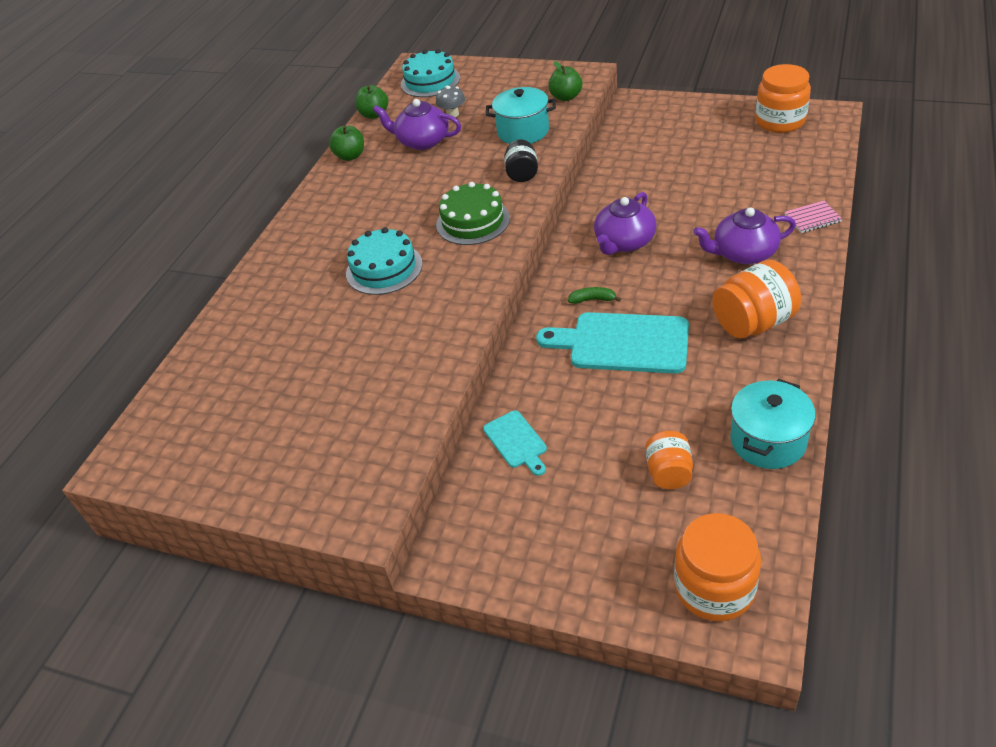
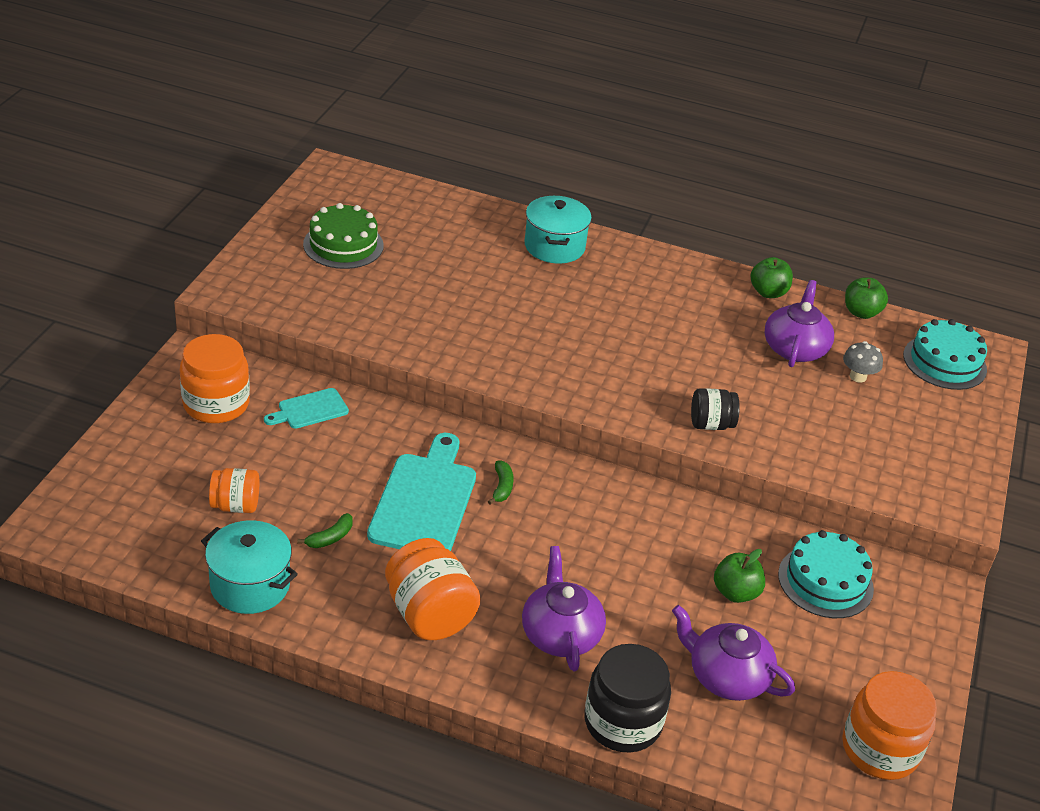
camera: 80 degrees right, 5 degrees down
(384, 268) = (549, 311): turquoise cake -> turquoise cake (825, 581)
(473, 221) = (620, 377): green cake -> green cake (343, 245)
(523, 131) = (809, 434): turquoise pot -> turquoise pot (554, 246)
(566, 97) = (896, 483): green apple -> green apple (735, 592)
(624, 242) = (603, 528): purple teapot -> purple teapot (727, 676)
(689, 396) = (330, 538): none -> green banana
(714, 588) = (99, 512): orange jar -> orange jar (216, 404)
(812, 218) = (622, 722): pink notebook -> black jar

